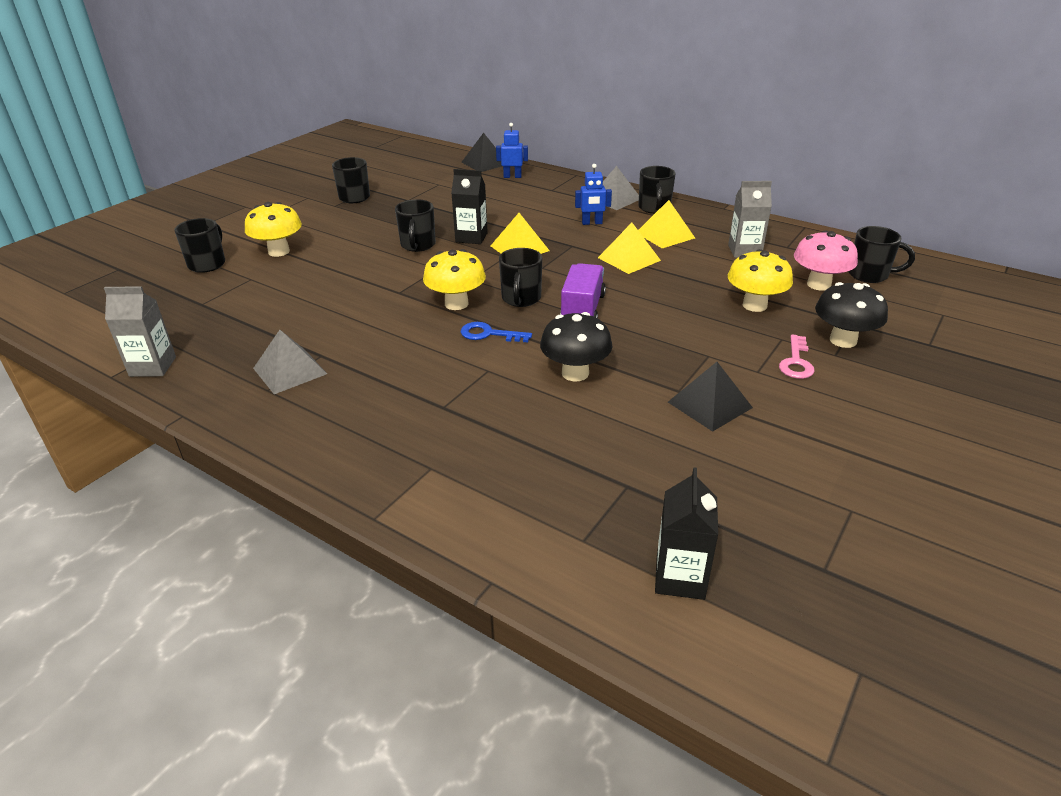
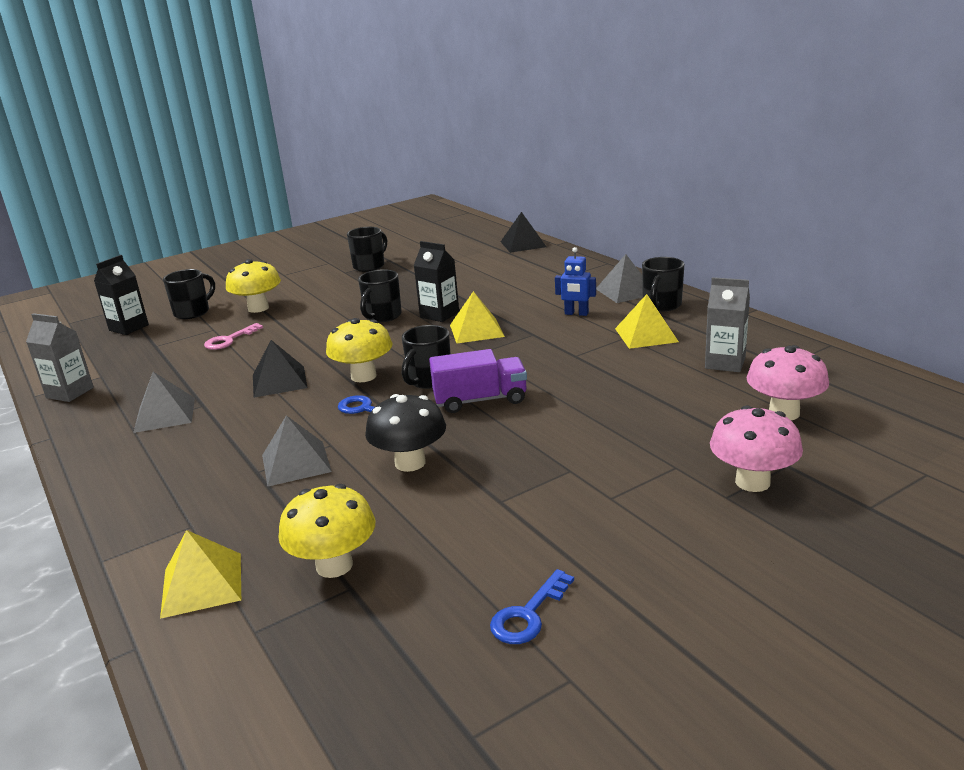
camera: 25 degrees right, 10 degrees down
(472, 392) = (296, 463): none -> grey pyramid
(512, 176) = (538, 259): blue robot -> none
(582, 309) = (480, 400): purple truck -> purple truck turned 45 degrees clockwise
(629, 259) = (580, 355): yellow pyramid -> yellow pyramid (202, 584)
(680, 577) = (308, 697): black carton -> black carton (129, 328)
(709, 404) = (519, 523): black pyramid -> black pyramid (279, 381)
(754, 305) = (678, 424): yellow mushroom -> yellow mushroom (334, 565)
(781, 472) = (528, 615): none -> blue key
(796, 362) = (667, 496): pink key -> pink key (229, 340)
(843, 340) = (752, 482): black mushroom -> pink mushroom
(869, 275) = (865, 411): black mug -> none

